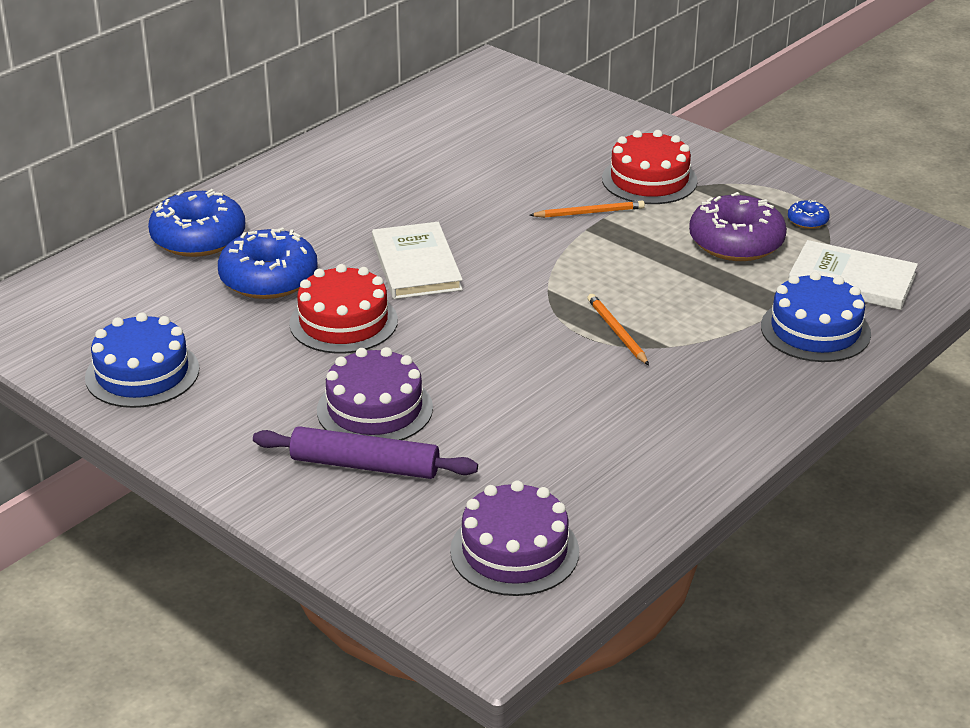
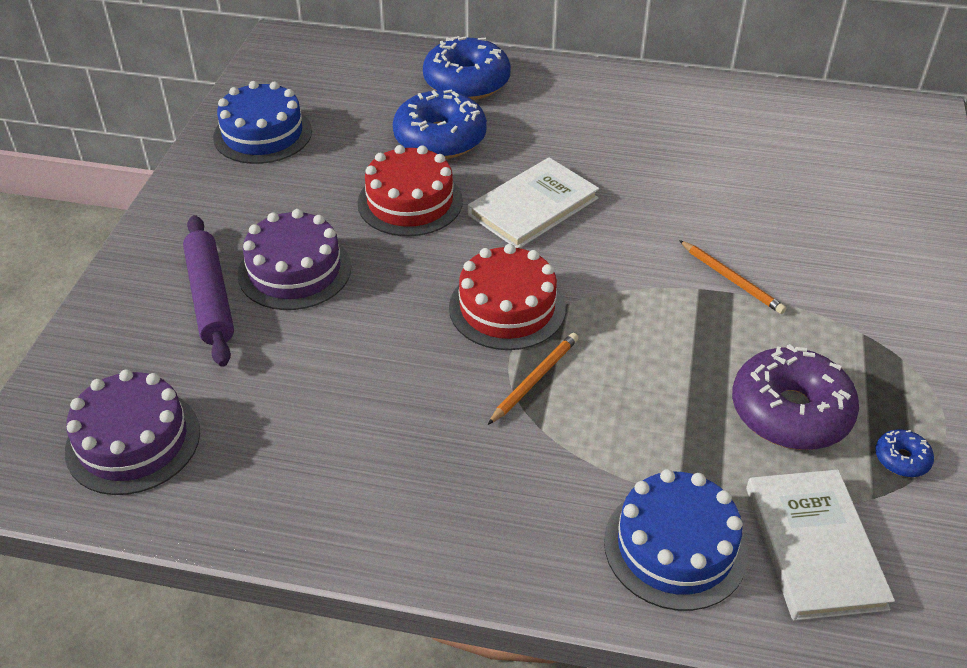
camera: 60 degrees right, 10 degrees up
(649, 180) = (841, 298): red cake -> red cake (507, 308)

